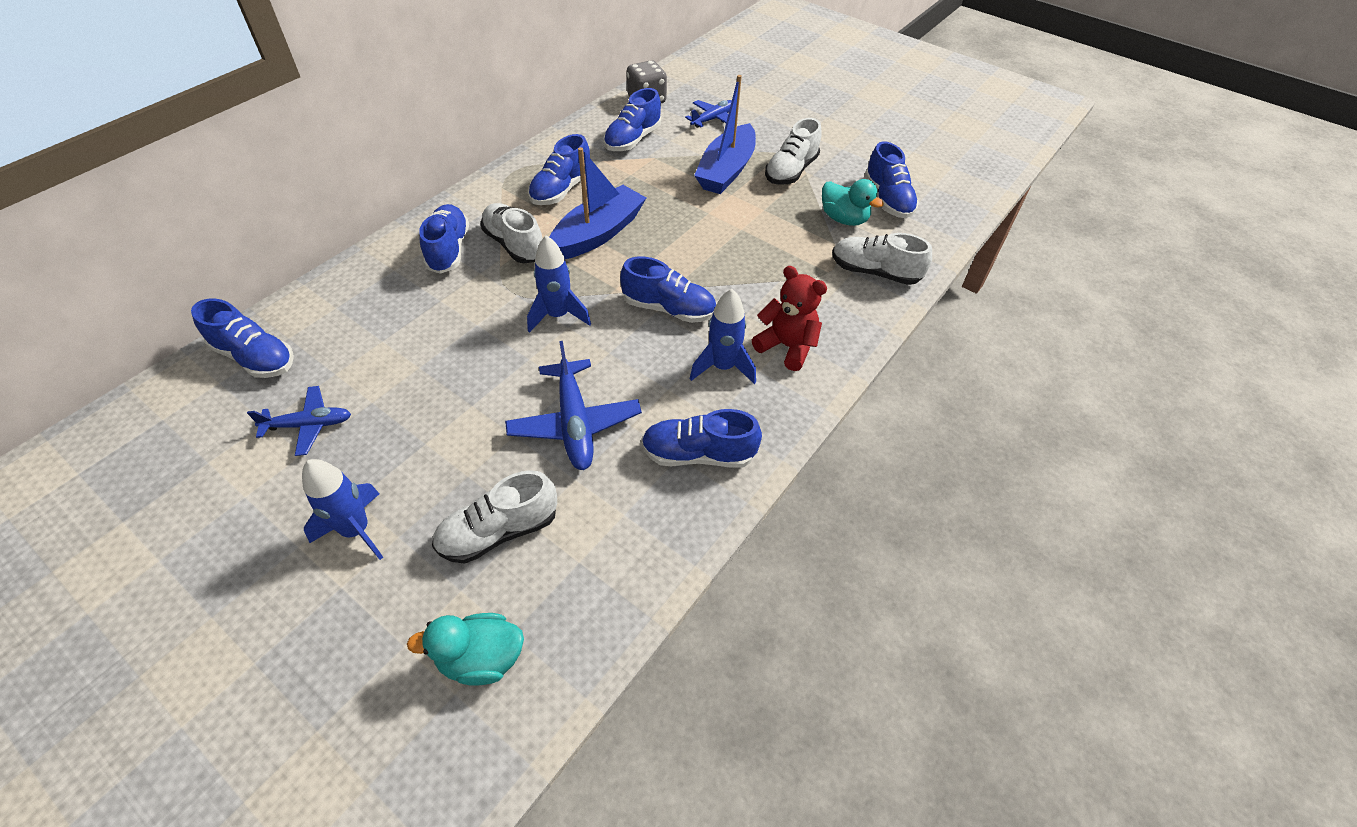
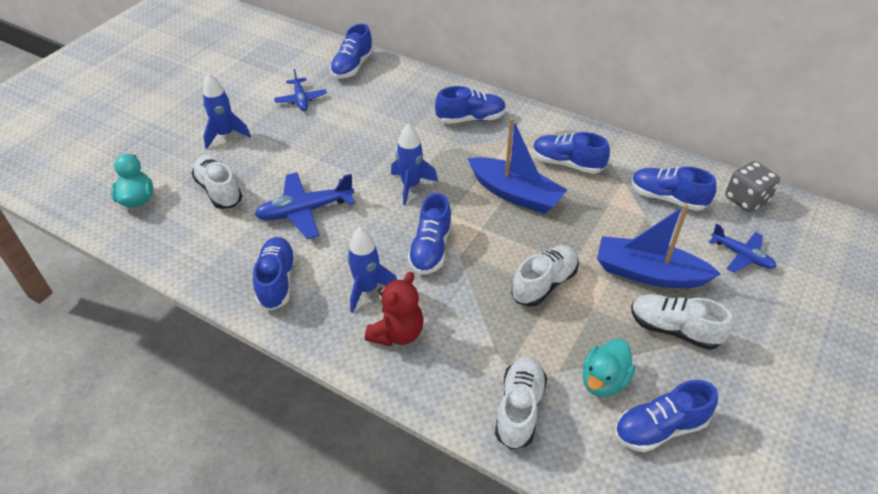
camera: 85 degrees right, 5 degrees down
(514, 245) = (486, 150): white shoe -> white shoe (544, 284)

